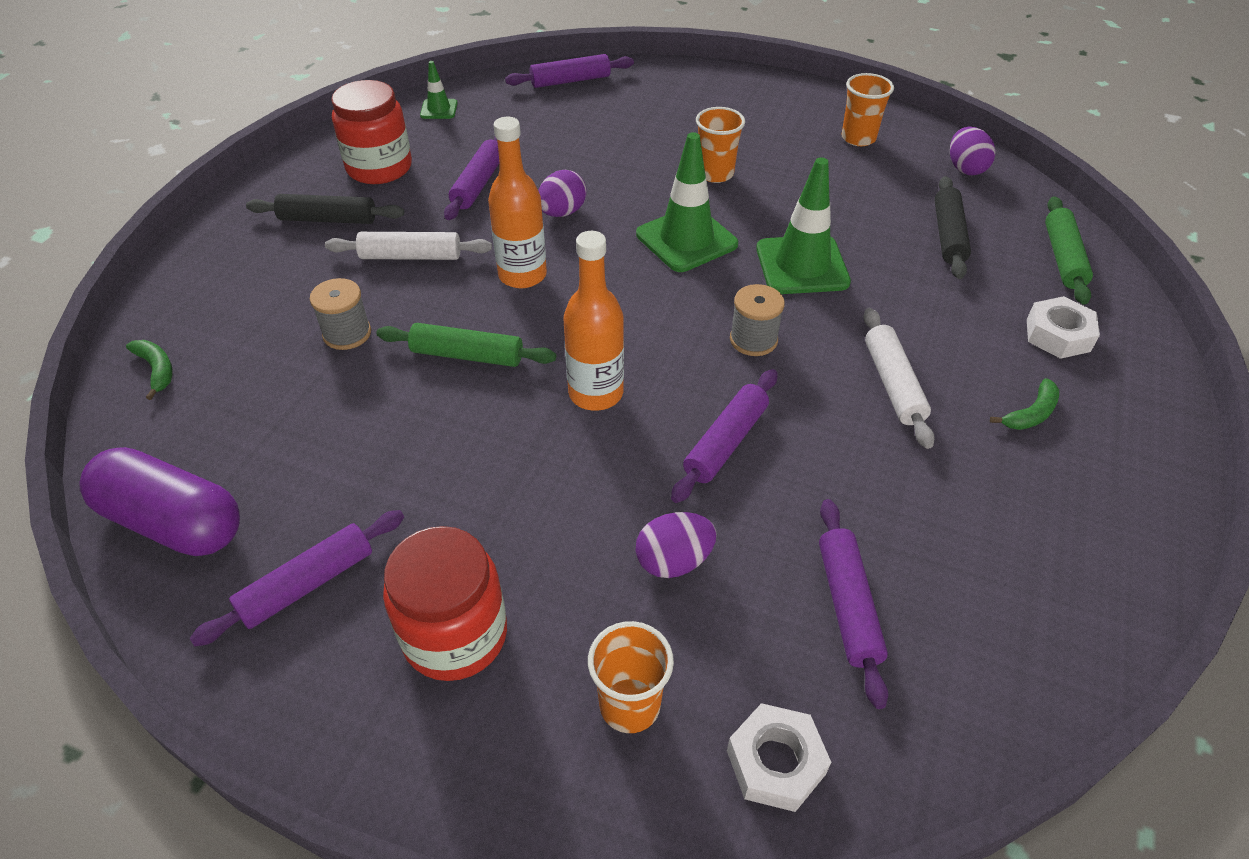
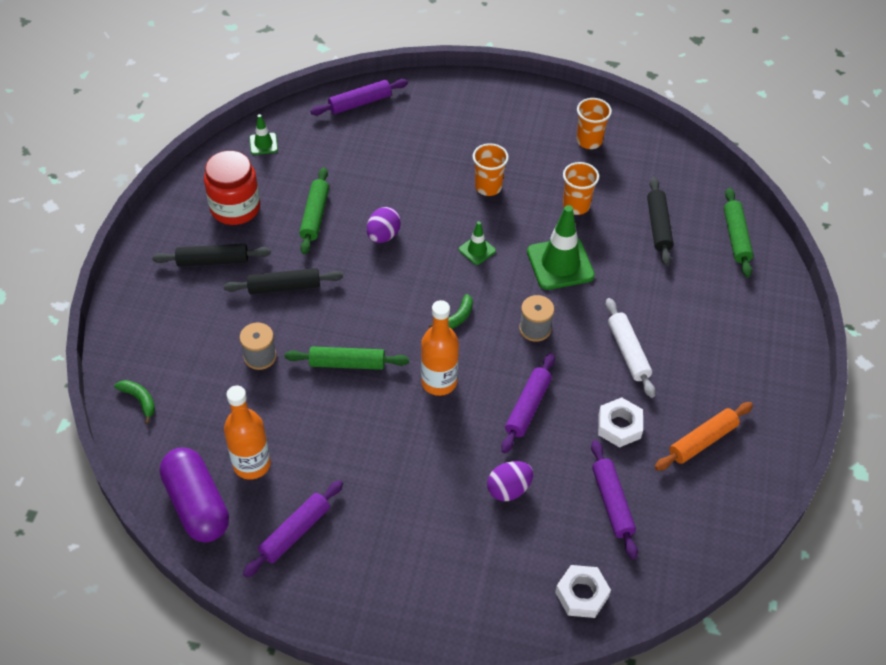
camera: 10 degrees left, 5 degrees up
(173, 522) = (197, 504): purple capsule -> purple capsule turned 45 degrees clockwise
(411, 256) = (284, 287): white rolling pin -> black rolling pin
(455, 635) = (391, 550): red jar -> none
(478, 184) = (314, 215): purple rolling pin -> green rolling pin
(522, 275) = (368, 294): orange bottle -> orange bottle (252, 464)
(630, 705) = (499, 576): orange cup -> orange cup (576, 206)
(686, 239) = (477, 250): green traffic cone -> green traffic cone, size x0.51
(965, 168) = (668, 163): purple egg -> none
(1010, 525) = (702, 441): none -> orange rolling pin
(1031, 413) = (714, 363): green banana -> green banana (456, 318)
(1058, 335) = (732, 301): white nut -> white nut (619, 426)

